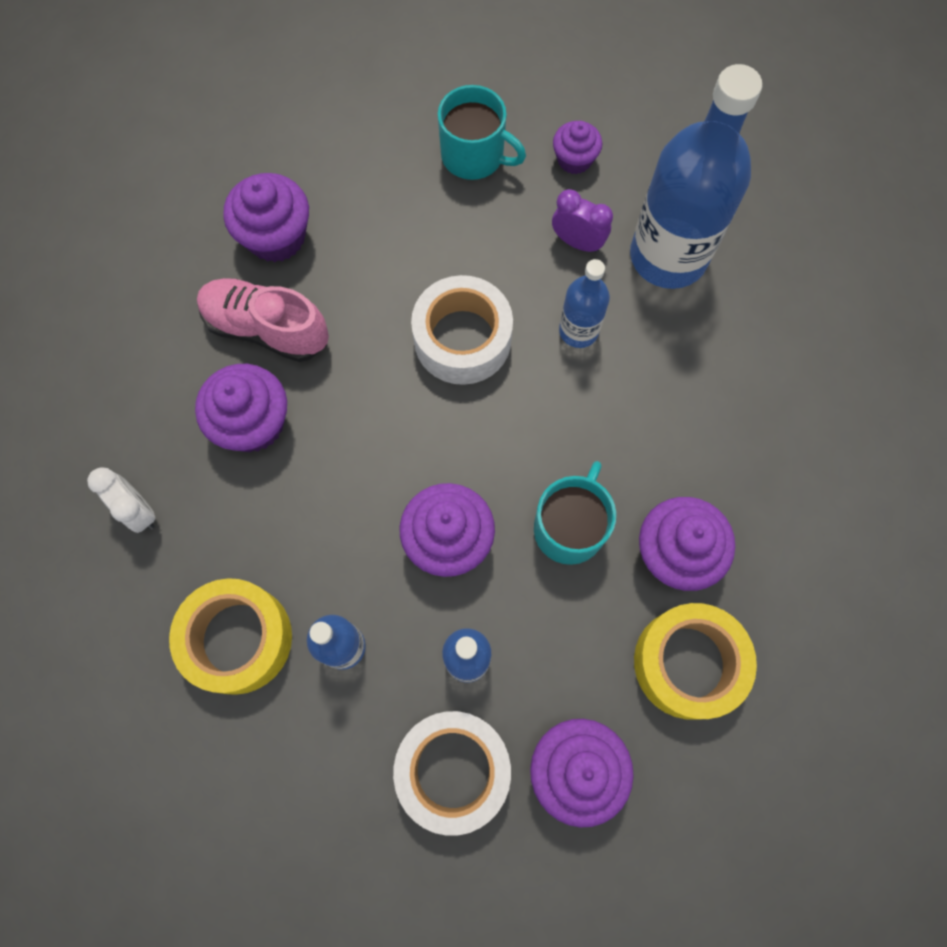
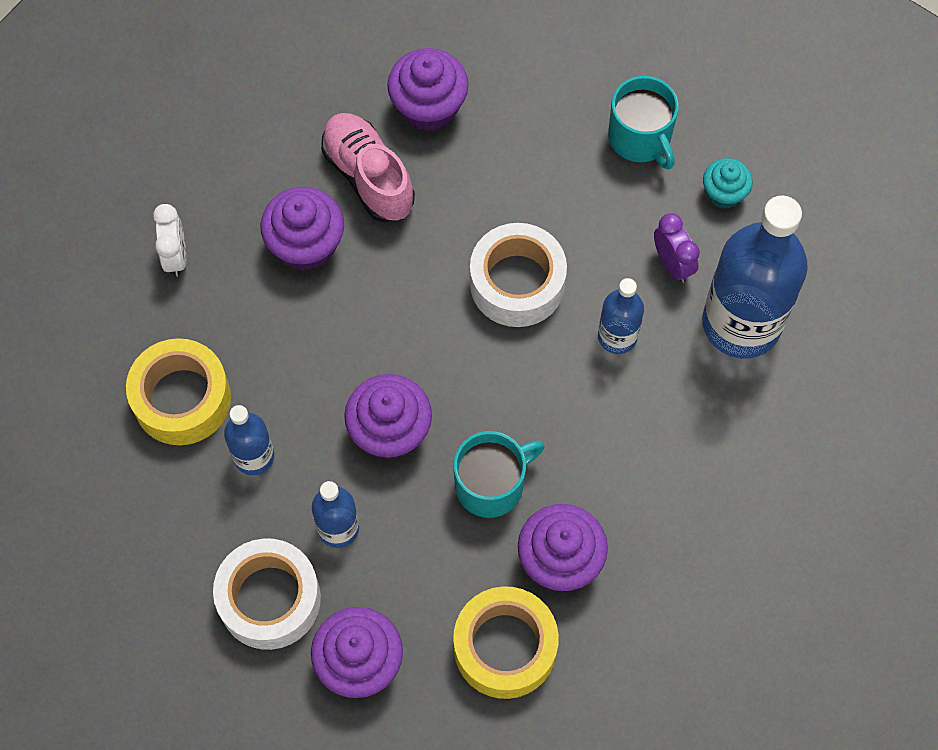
camera: 35 degrees right, 5 degrees down
(574, 159) = (724, 193): purple cupcake -> turquoise cupcake

